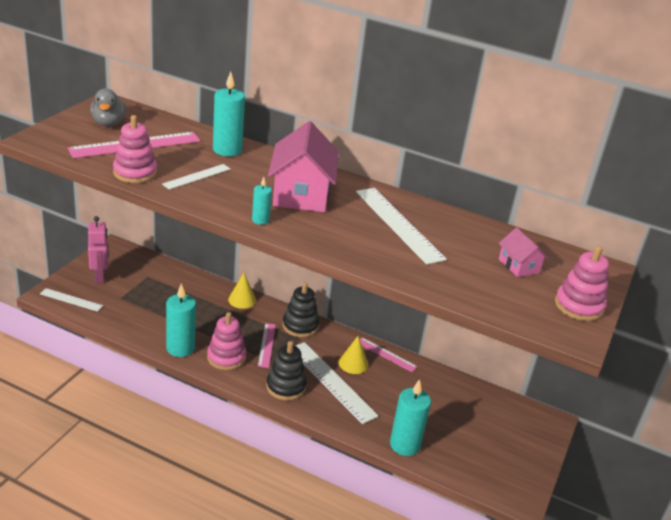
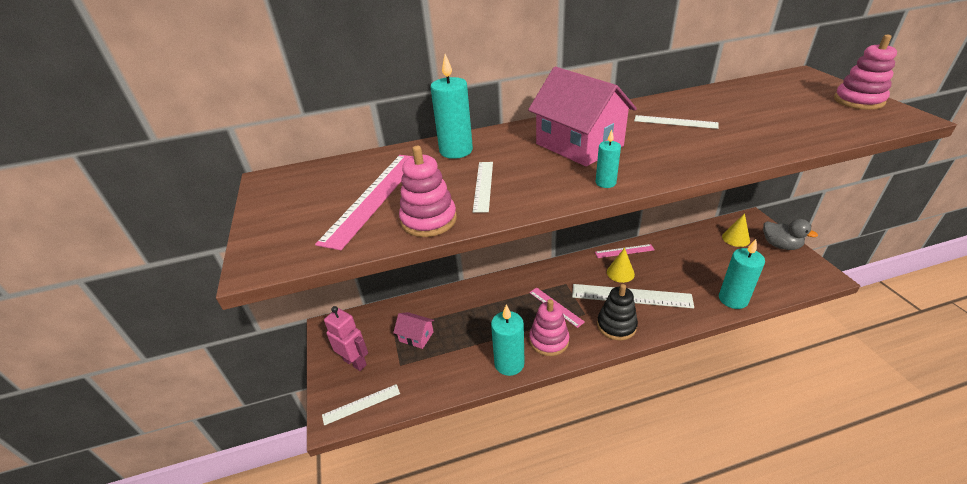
camera: 35 degrees left, 5 degrees up
(108, 123) = (307, 196): grey duck -> grey duck (780, 245)
(242, 300) = (487, 288): yellow cone -> yellow cone (735, 238)
(300, 326) = (551, 275): black stacking toy -> none
(399, 224) = (675, 122): white ruler -> white ruler, size x0.56
(518, 266) = (781, 100): pink house -> pink house (416, 336)

